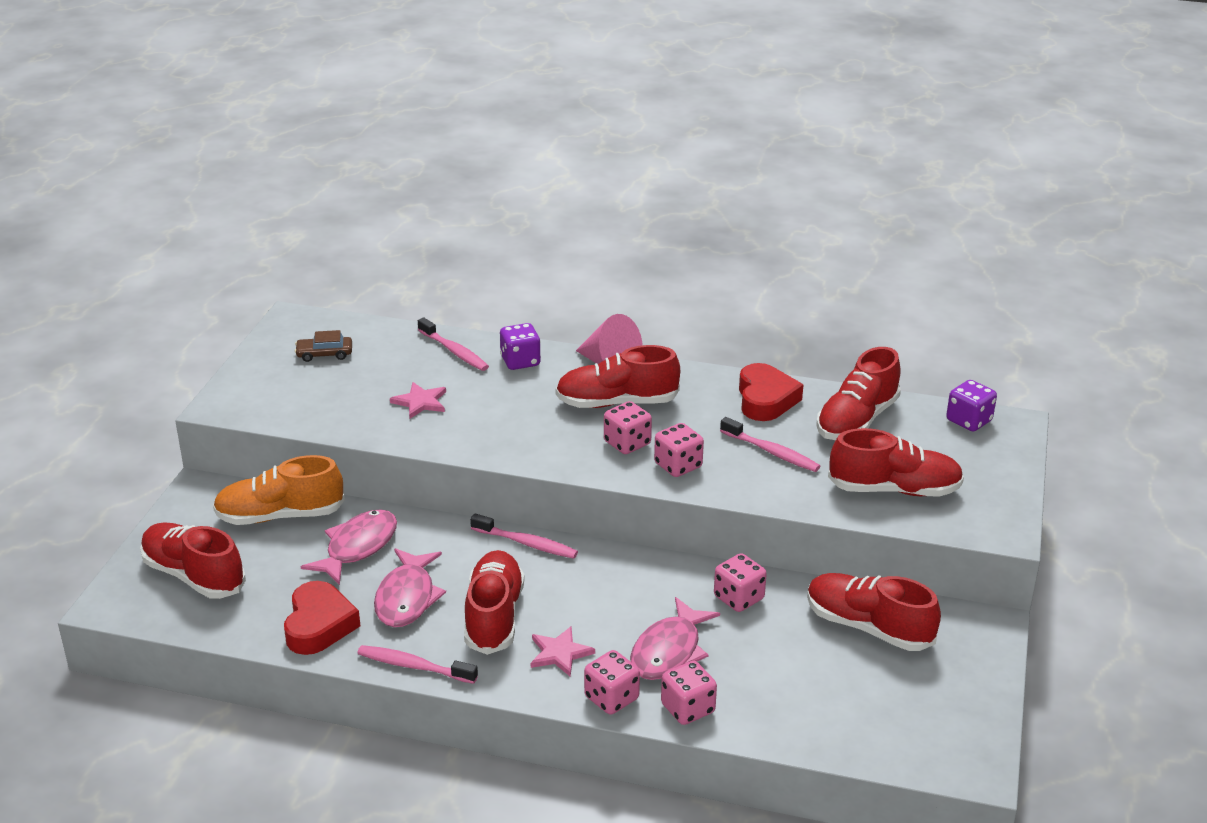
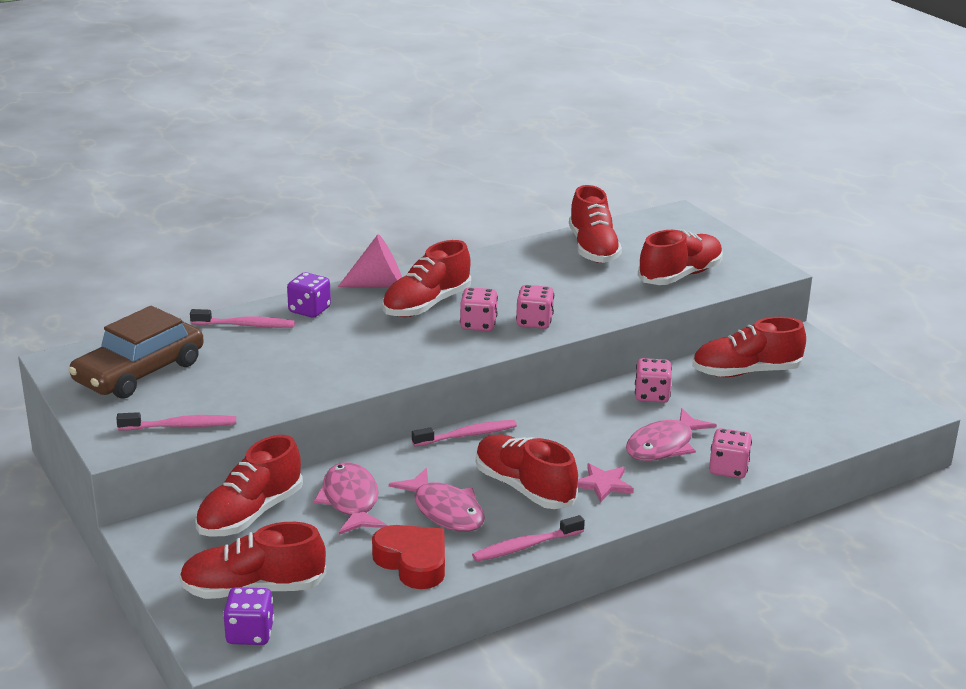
camera: 45 degrees left, 5 degrees down
(280, 516) = (250, 514): orange shoe -> red shoe
(324, 354) = (139, 372): brown car -> brown car, size x2.27
(420, 402) = (282, 367): pink star -> none
(611, 698) = (677, 489): pink dice -> none
(669, 651) = (664, 445): pink fish -> pink fish turned 60 degrees clockwise
(765, 399) = (518, 261): red heart -> none
(772, 452) = (576, 288): pink toothbrush -> pink toothbrush (181, 426)
(968, 421) = (654, 222): purple dice -> purple dice (250, 633)

